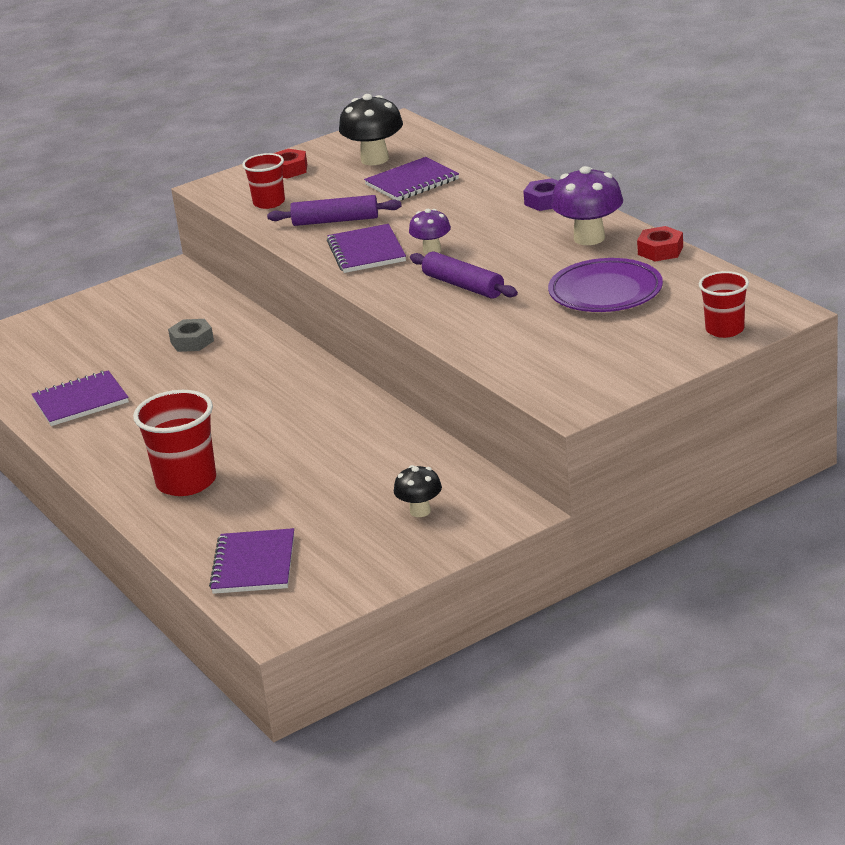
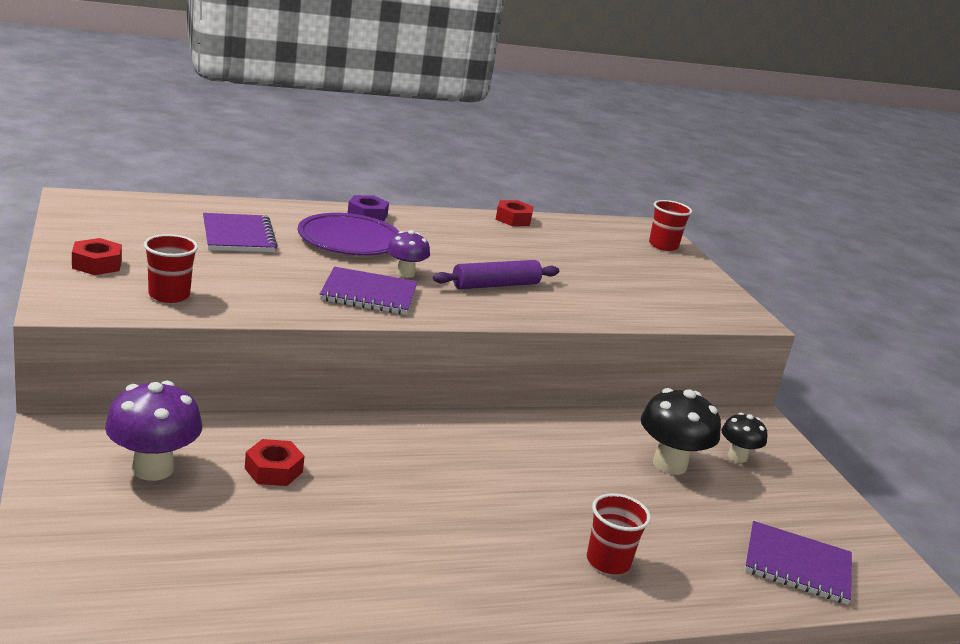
camera: 80 degrees left, 5 degrees down
(80, 401) = (341, 586): purple notebook -> none
(186, 482) = (608, 561): red cup -> red cup, size x0.62
(192, 341) = (273, 470): grey nut -> red nut
(335, 220) = (273, 284): purple rolling pin -> none
(374, 159) = (151, 230): black mushroom -> black mushroom (669, 464)
(589, 238) = (461, 227): purple mushroom -> purple mushroom (153, 469)
(605, 292) = (565, 252): purple plate -> purple plate (349, 241)

